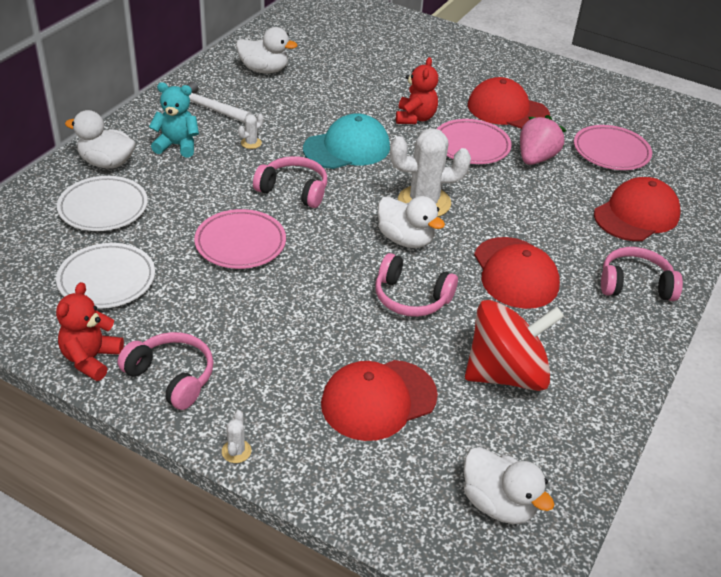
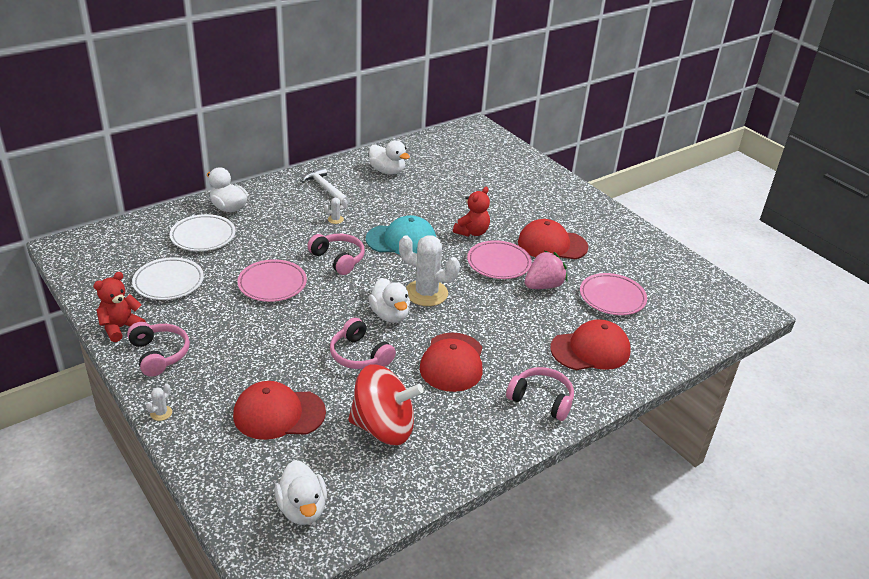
camera: 25 degrees right, 5 degrees down
(177, 145) = (283, 208): turquoise teddy bear -> none
(507, 110) = (552, 244): red cap -> red cap turned 45 degrees counterclockwise

